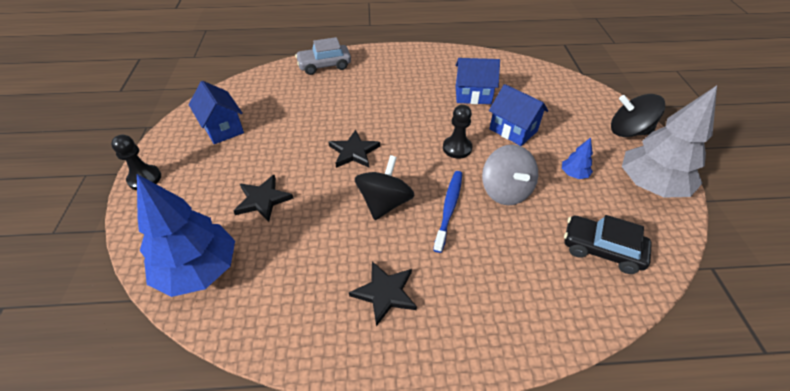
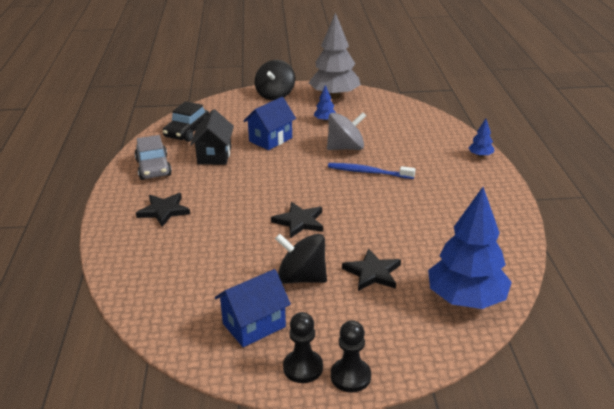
camera: 90 degrees left, 15 degrees down
(324, 65) = (127, 254): grey car -> grey car (153, 168)
(384, 203) = (366, 202): black spinning top -> black spinning top (301, 278)
(385, 293) = (456, 200): black star -> black star (164, 211)
(457, 148) = (294, 166): black pawn -> black pawn (303, 367)
(473, 95) = (214, 155): blue house -> black house
(508, 348) = (480, 155): none -> blue tree
(601, 250) = (396, 119): black car -> black car (187, 131)

